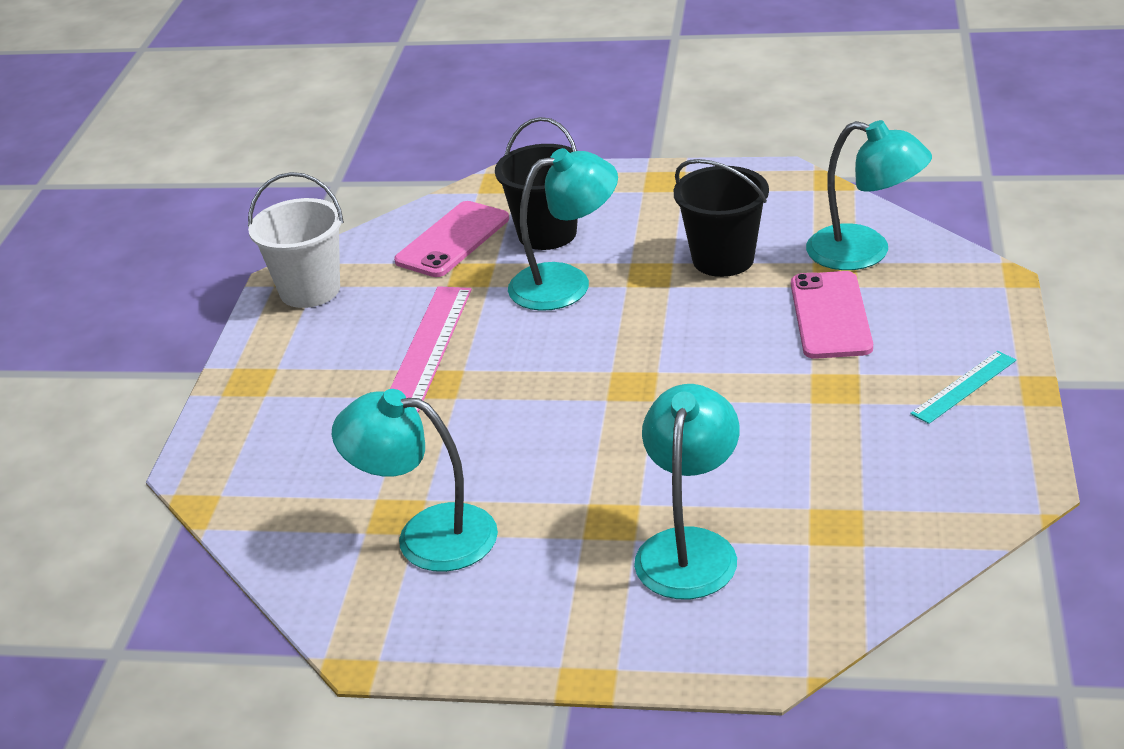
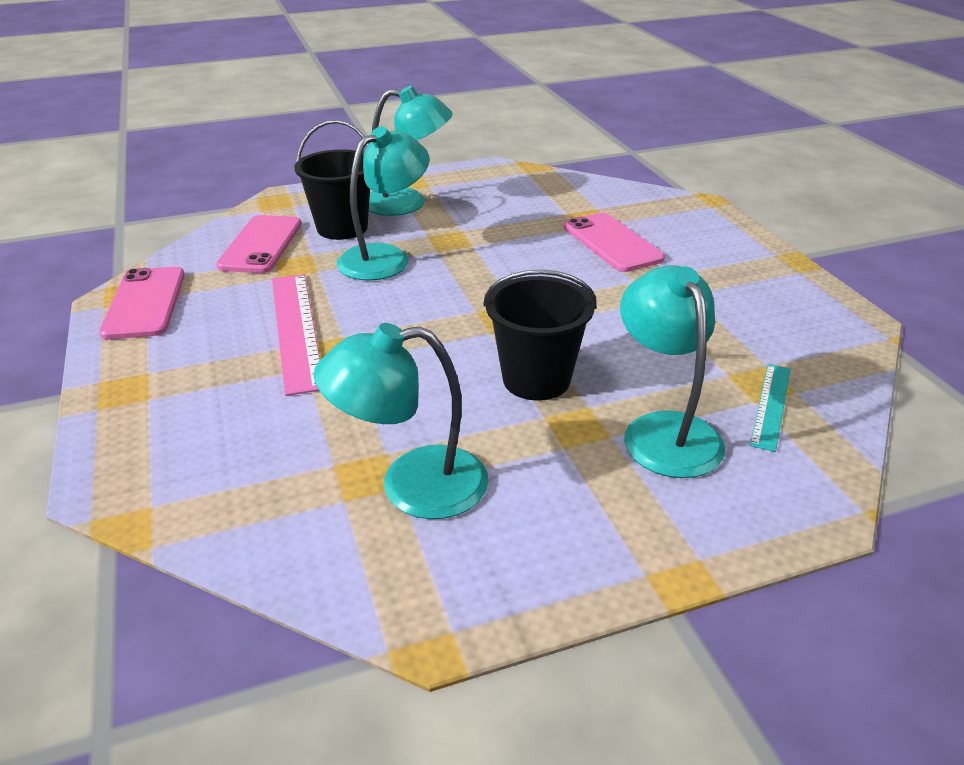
camera: 30 degrees left, 0 degrees up
(310, 290) = (145, 303): white bucket -> pink phone
(723, 259) = (499, 222): black bucket -> black bucket (536, 379)
(864, 252) = (598, 202): turquoise lamp -> turquoise lamp (408, 203)
(964, 387) = (749, 269): turquoise ruler -> turquoise ruler (771, 405)

